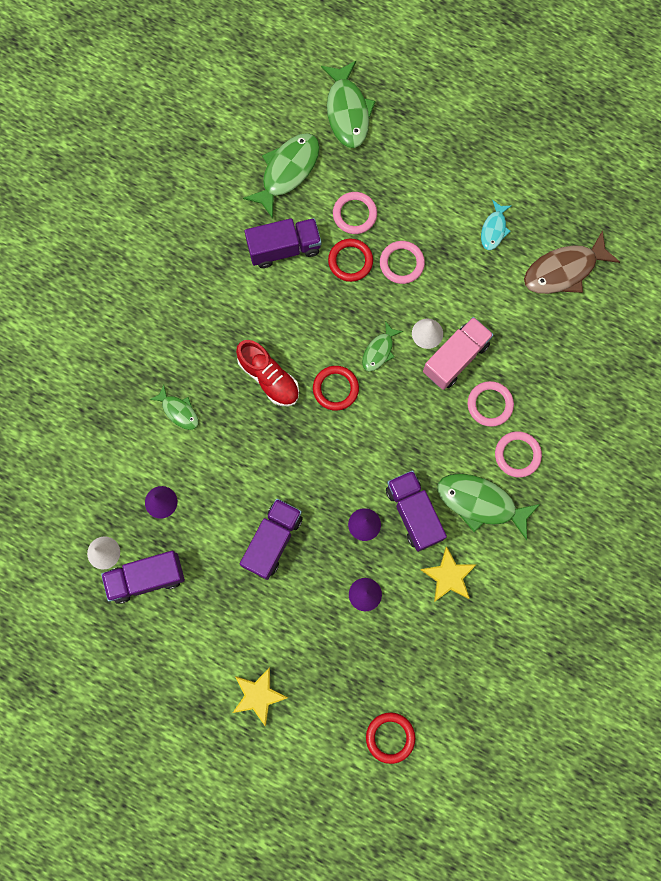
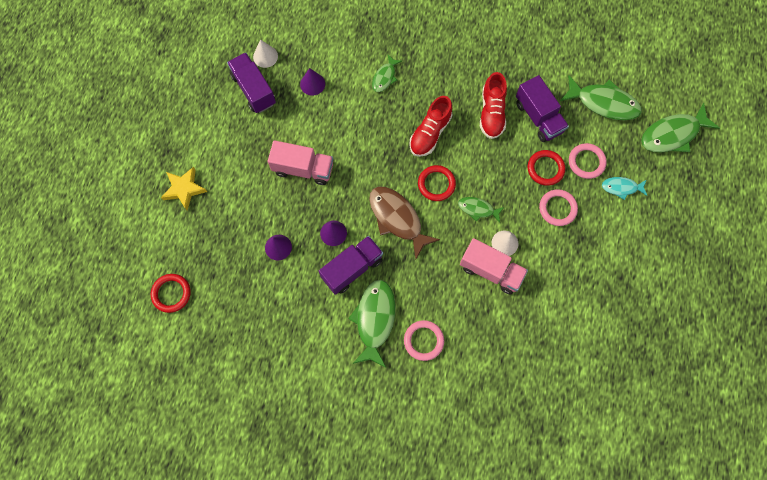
camera: 75 degrees right, 5 degrees down
(263, 299) = (492, 113): none -> red shoe
(272, 541) = (303, 169): purple truck -> pink truck
(448, 576) = (308, 308): yellow star -> none
(490, 404) = (460, 308): pink ring -> none
(494, 229) = (614, 275): turquoise fish -> turquoise fish (621, 187)
(564, 270) = (598, 343): brown fish -> brown fish (397, 219)

